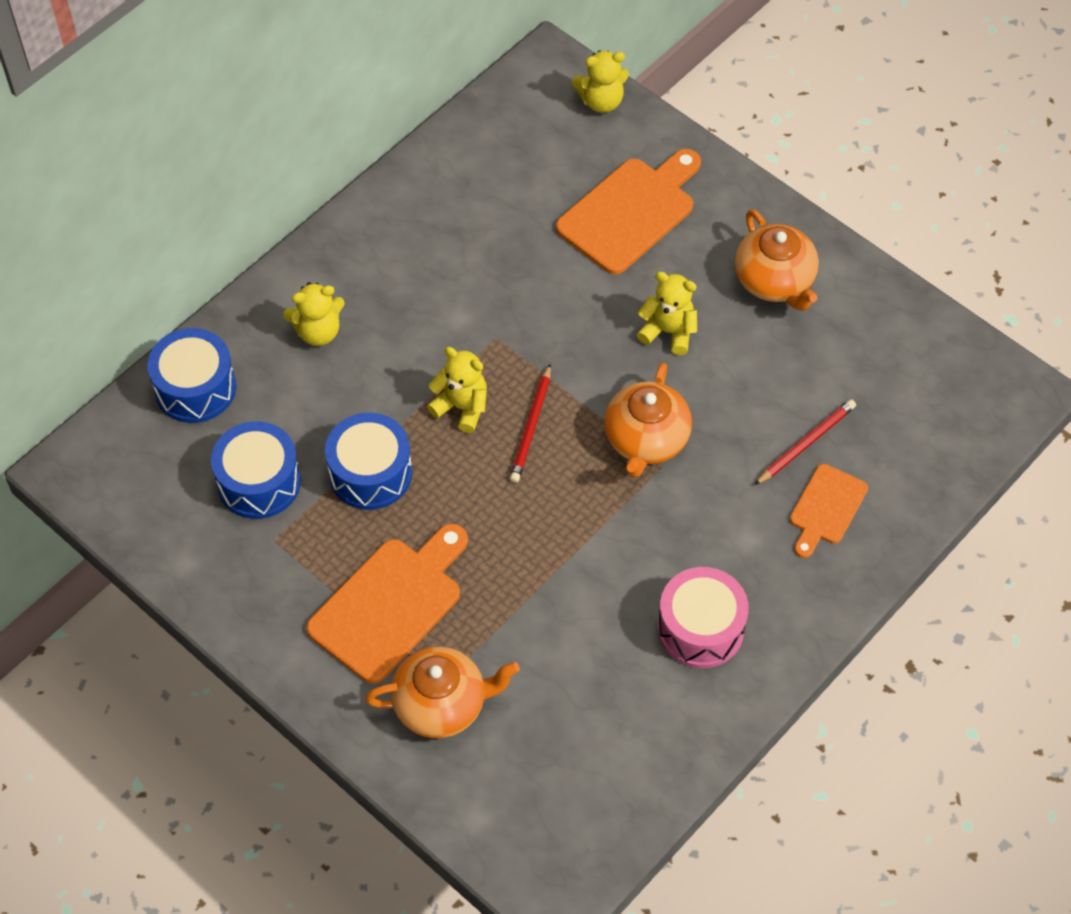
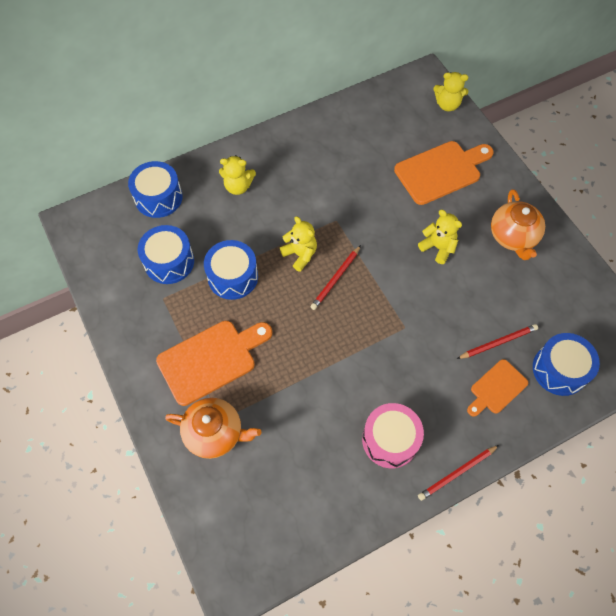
camera: 20 degrees right, 5 degrees up
(646, 440) = (400, 309): orange teapot -> none
(811, 641) = (457, 473): none -> red pencil
(906, 454) = (559, 370): none -> blue drum

